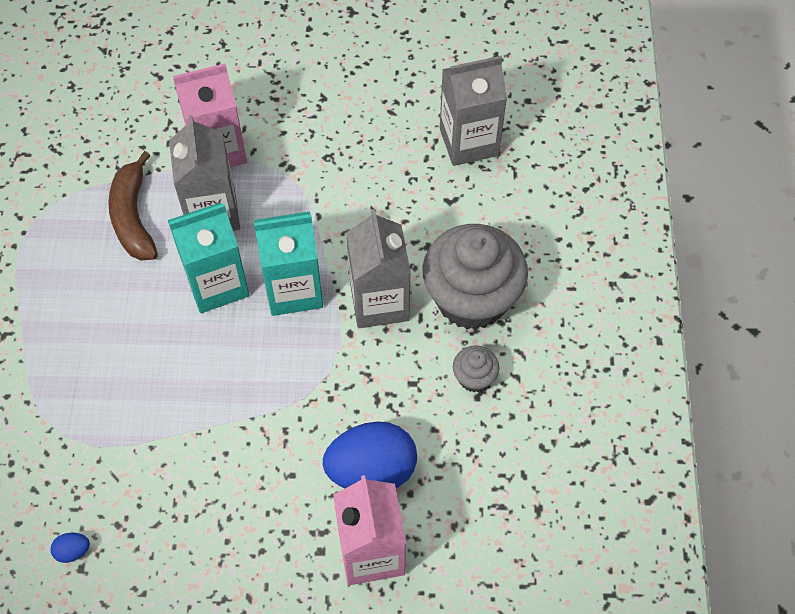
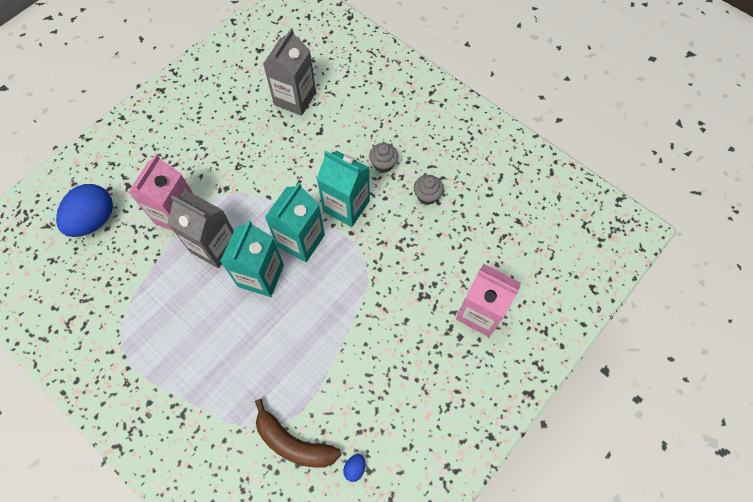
camera: 50 degrees left, 5 degrees up
(133, 217) = (176, 288): brown banana -> brown banana (293, 443)
(371, 470) = (436, 279): blue egg -> blue egg (94, 220)
(379, 302) = (346, 206): grey carton -> turquoise carton
(471, 298) = (383, 164): grey cupcake -> grey cupcake, size x0.44

